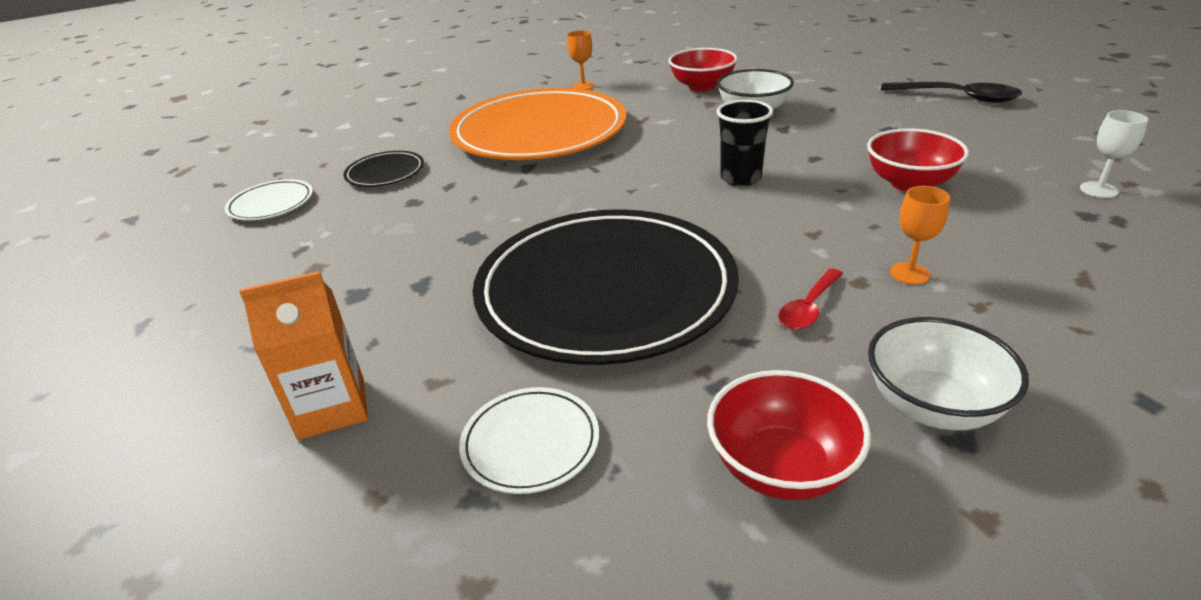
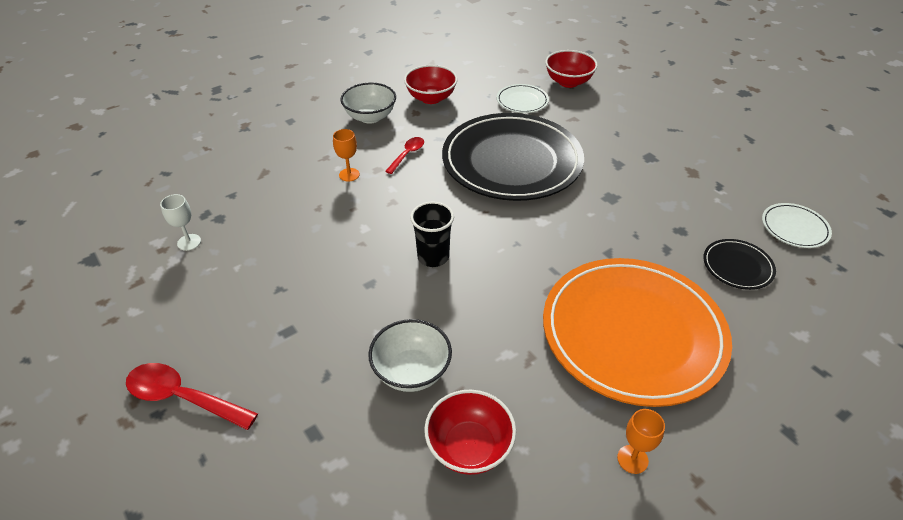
camera: 170 degrees right, 10 degrees up
(332, 408) = (610, 108): orange carton -> none
(909, 183) = (310, 250): red bowl -> red bowl (568, 82)
(958, 98) = (183, 397): black spoon -> red spoon

